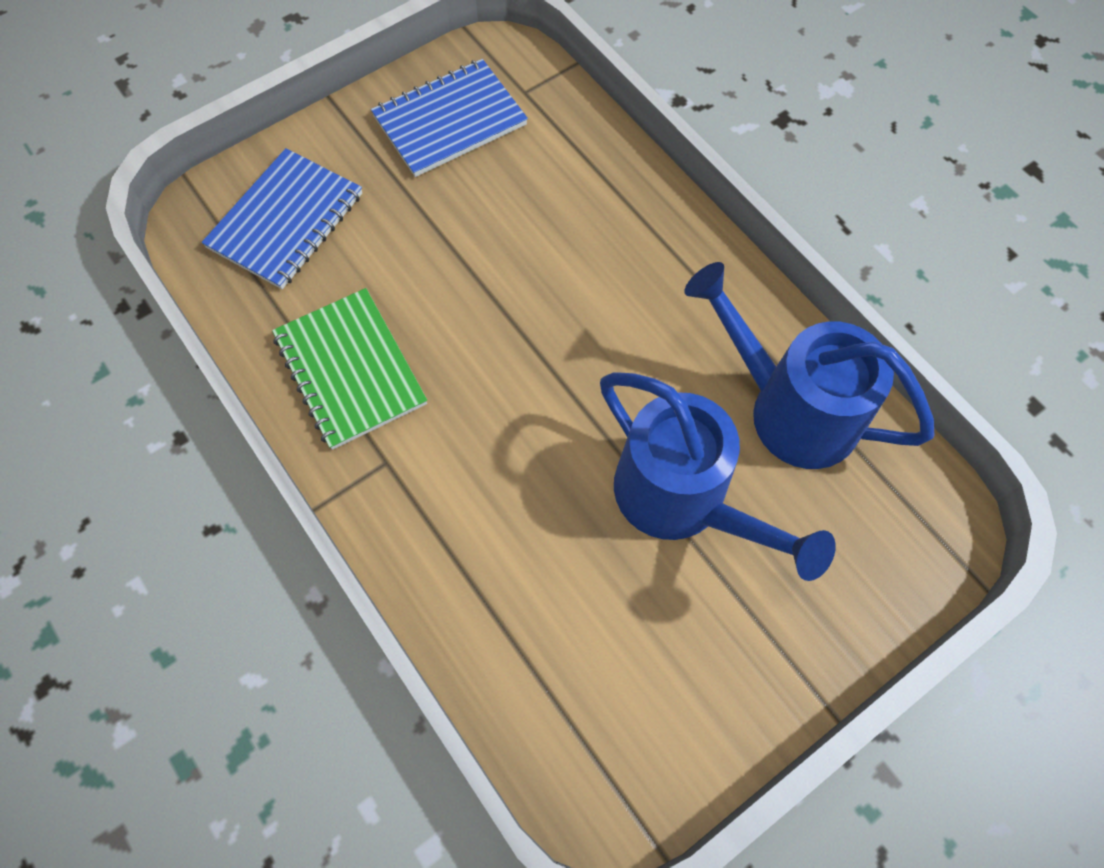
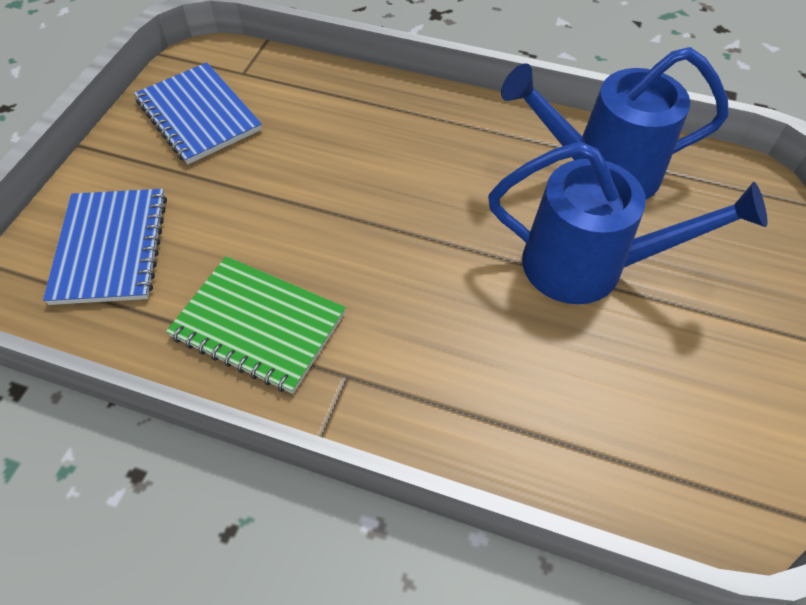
camera: 35 degrees left, 10 degrees down
(449, 121) = (198, 115): blue notebook -> blue notebook turned 60 degrees counterclockwise

